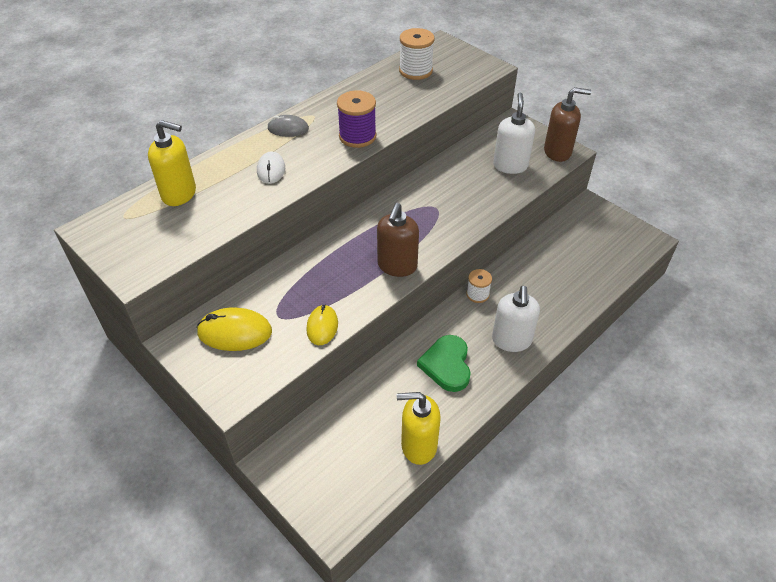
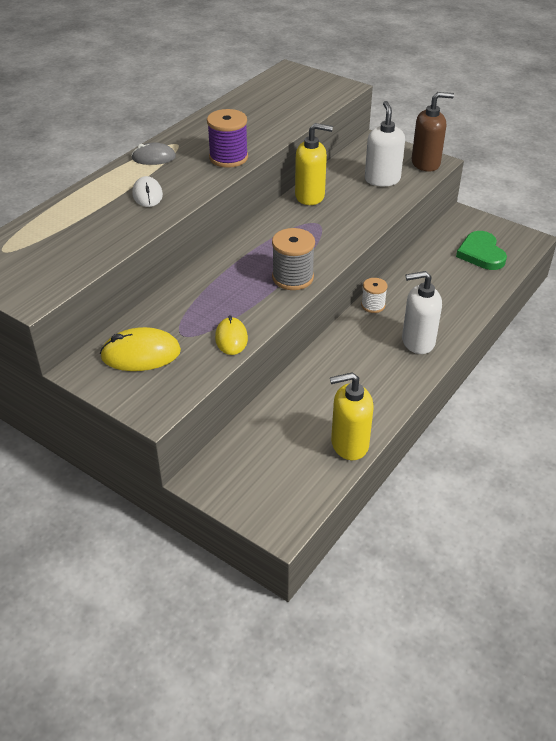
camera: 10 degrees left, 5 degrees down
(179, 194) = (56, 225): yellow soap dispenser -> yellow soap dispenser (310, 196)
(397, 266) = (292, 278): brown soap dispenser -> grey spool
(415, 71) = (270, 96): white spool -> none
(447, 365) = (358, 371): green heart -> green heart (481, 253)
(511, 340) = (417, 342): white soap dispenser -> white soap dispenser turned 90 degrees clockwise

